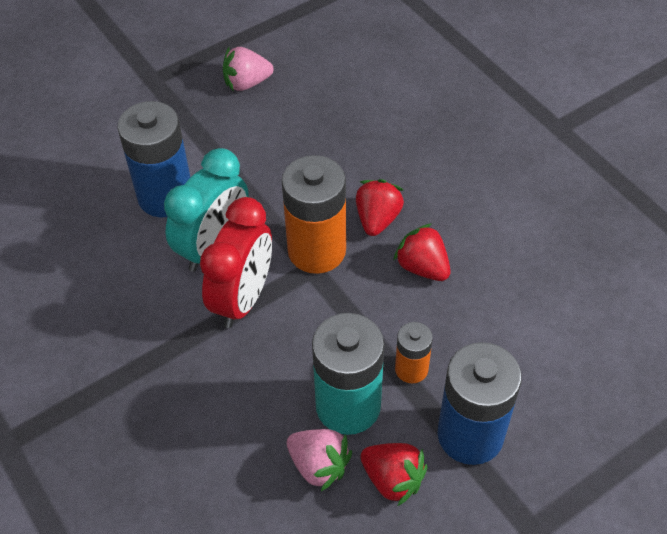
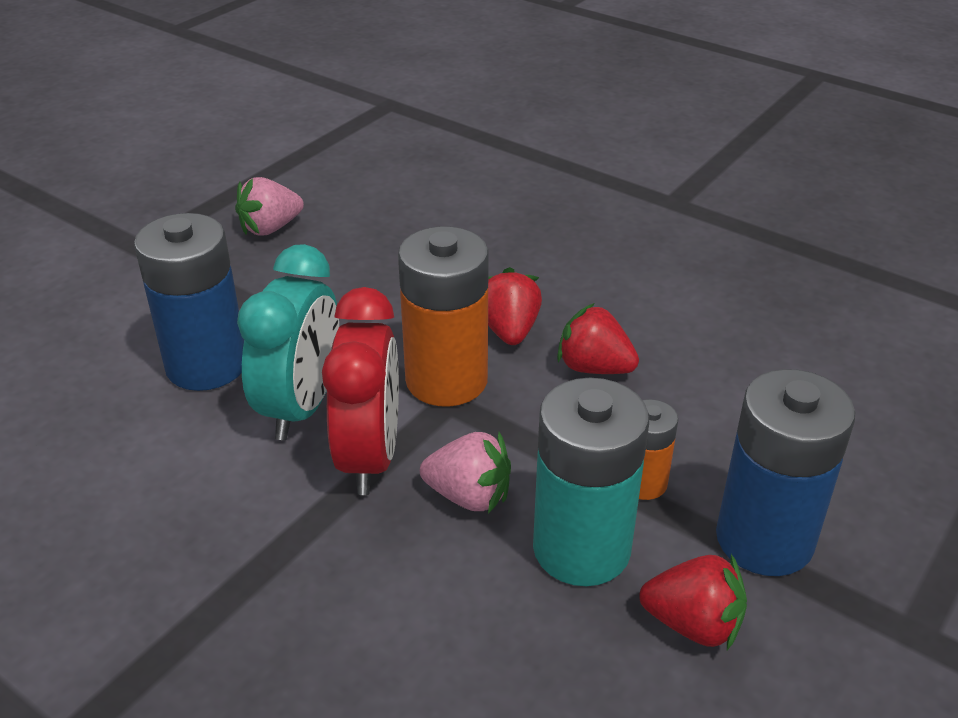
camera: 20 degrees left, 15 degrees down
(319, 465) = (579, 636): pink strawberry -> pink strawberry (469, 496)

